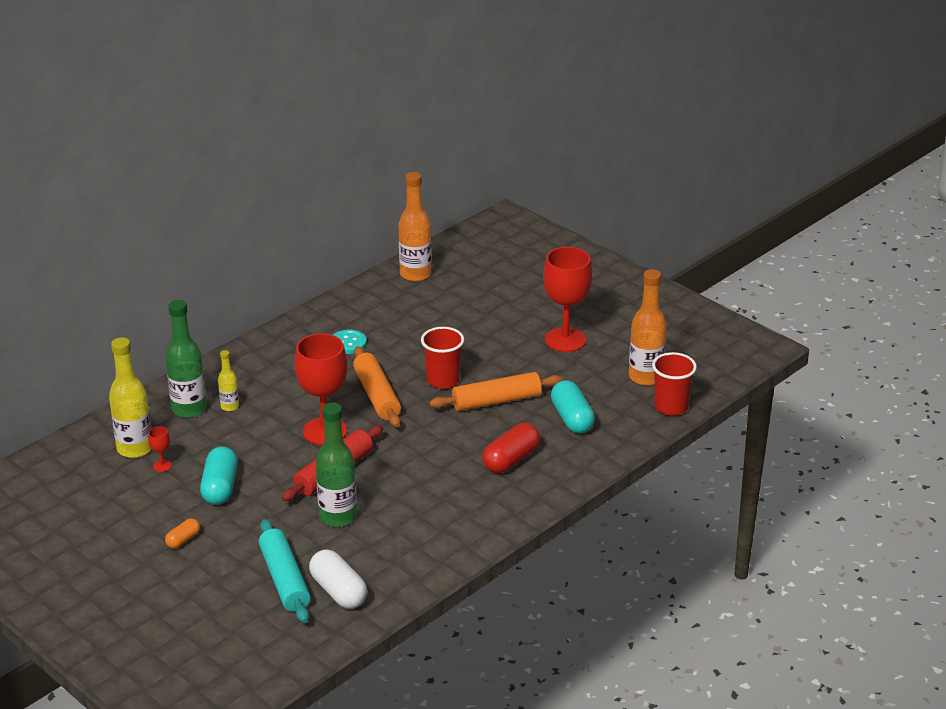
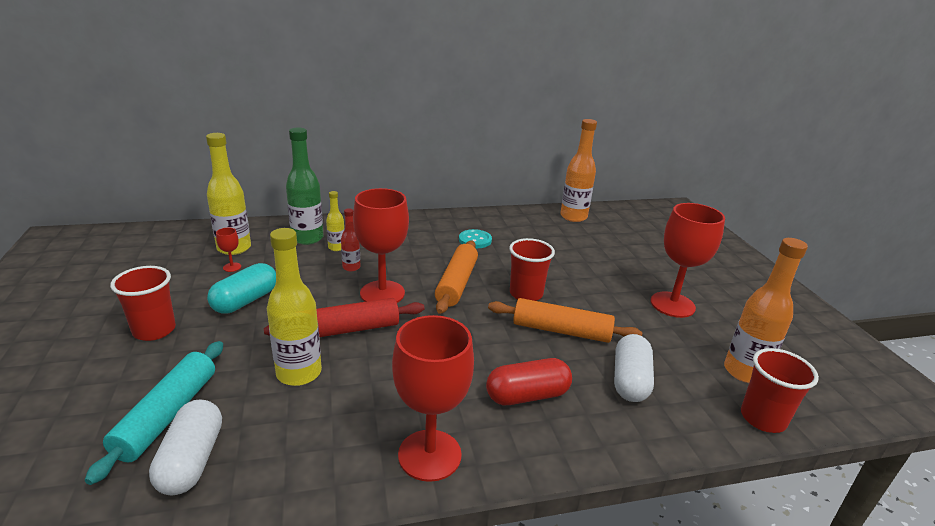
camera: 30 degrees right, 5 degrees down
(183, 540) = (154, 330): orange capsule -> red cup
(269, 420) = (351, 267): none -> red bottle
(338, 516) = (299, 373): green bottle -> yellow bottle
(481, 522) = (429, 455): none -> red goblet
(572, 418) = (630, 380): turquoise capsule -> white capsule

